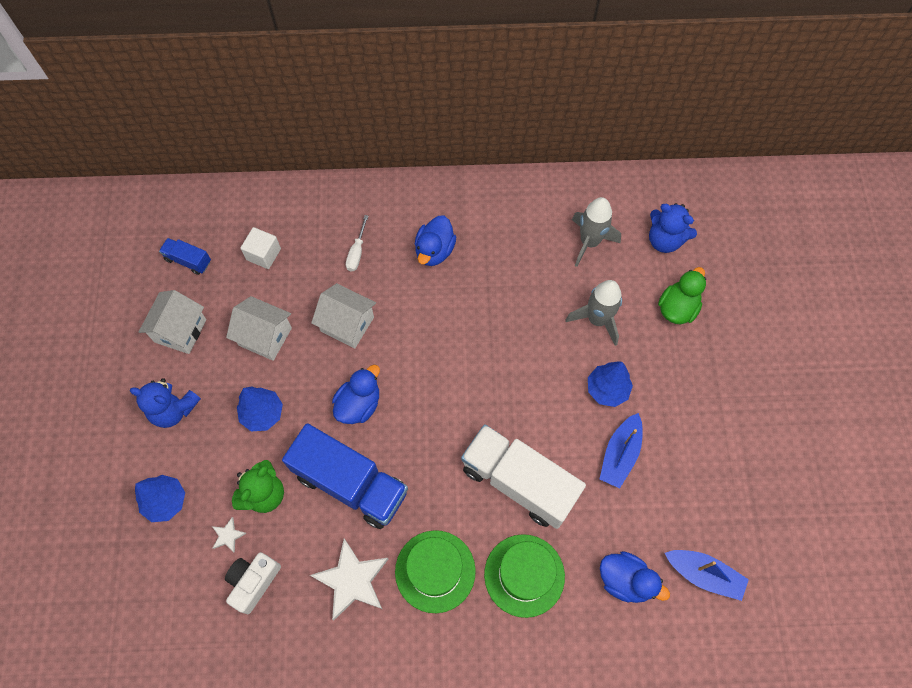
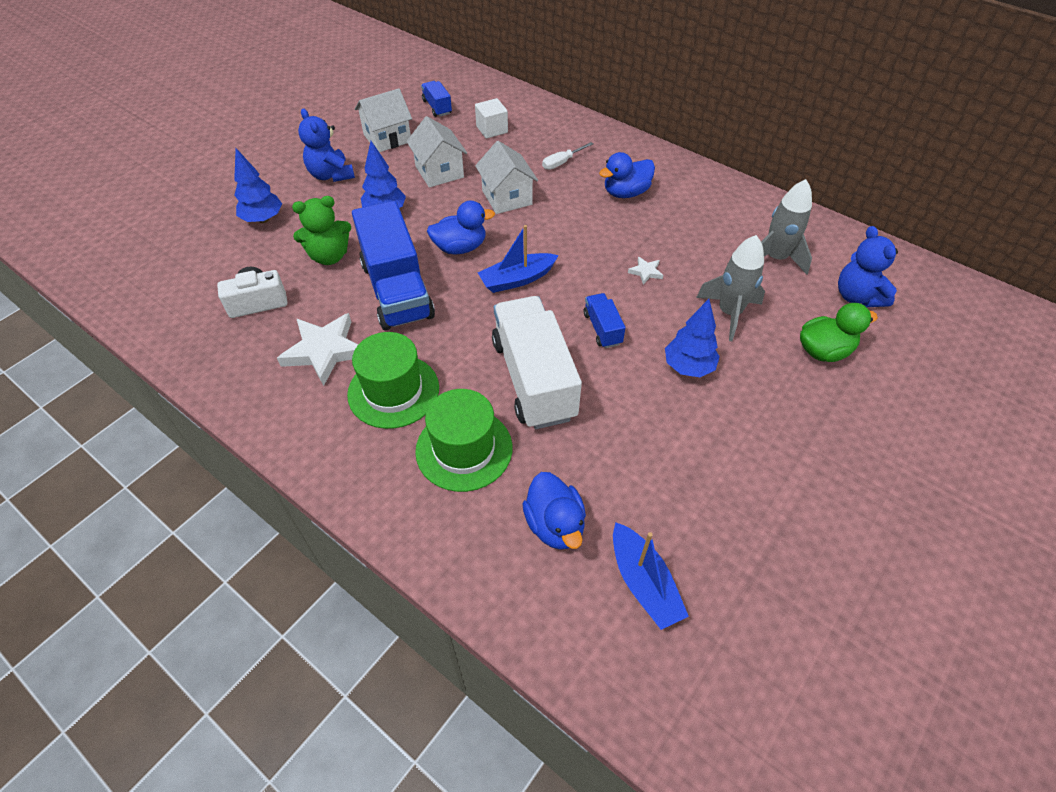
camera: 40 degrees right, 15 degrees down
(228, 535) = (276, 264): white star -> white star (645, 272)
(527, 401) = (602, 329): none -> blue truck
(620, 454) = (652, 422): blue boat -> blue boat (517, 279)

